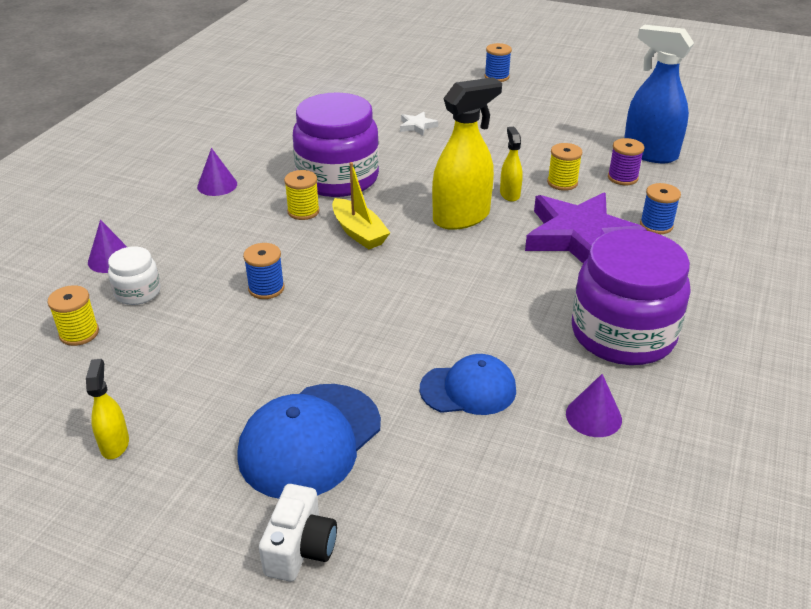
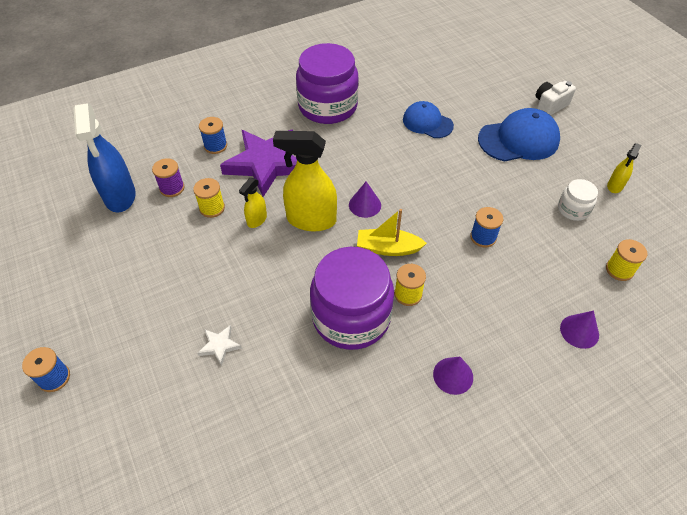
camera: 140 degrees left, 15 degrees up
(137, 292) = (569, 284): white jar -> white jar (573, 209)
(359, 232) = (388, 248): yellow boat -> yellow boat turned 90 degrees counterclockwise
(593, 416) = (388, 86): purple cone -> purple cone (365, 205)

